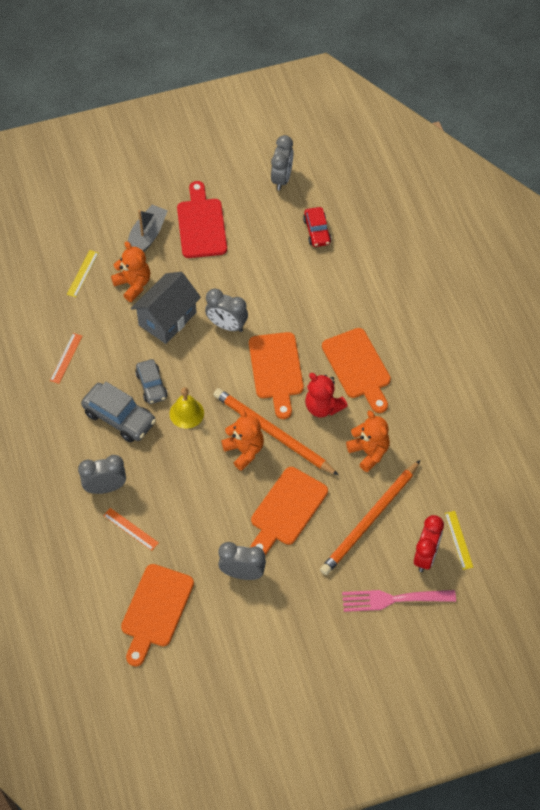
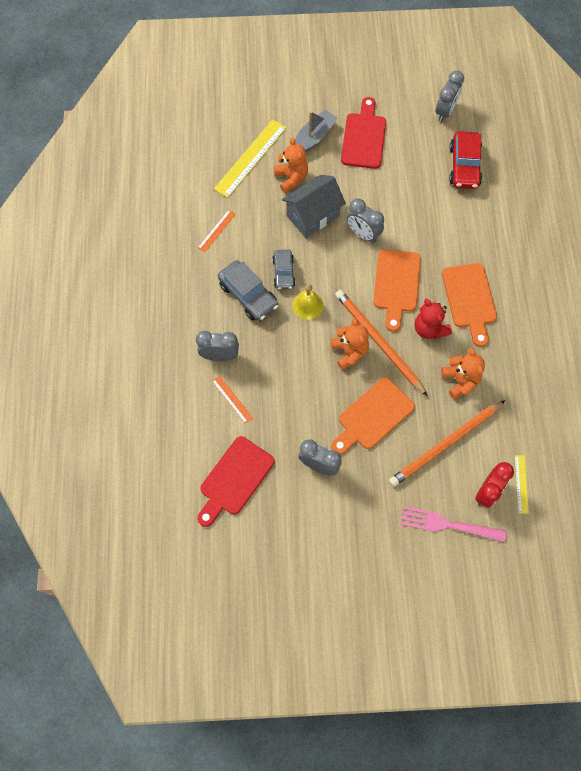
camera: 15 degrees right, 10 degrees up
(83, 273) = (250, 158): yellow ruler -> yellow ruler, size x1.98
(155, 610) = (234, 479): orange cutting board -> red cutting board
(317, 231) = (464, 166): red car -> red car, size x1.54

